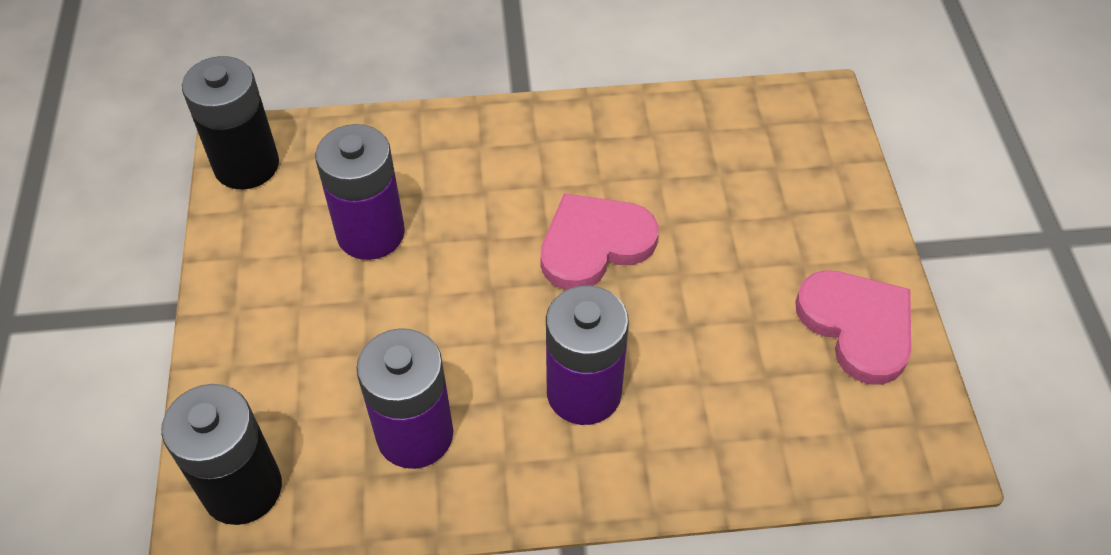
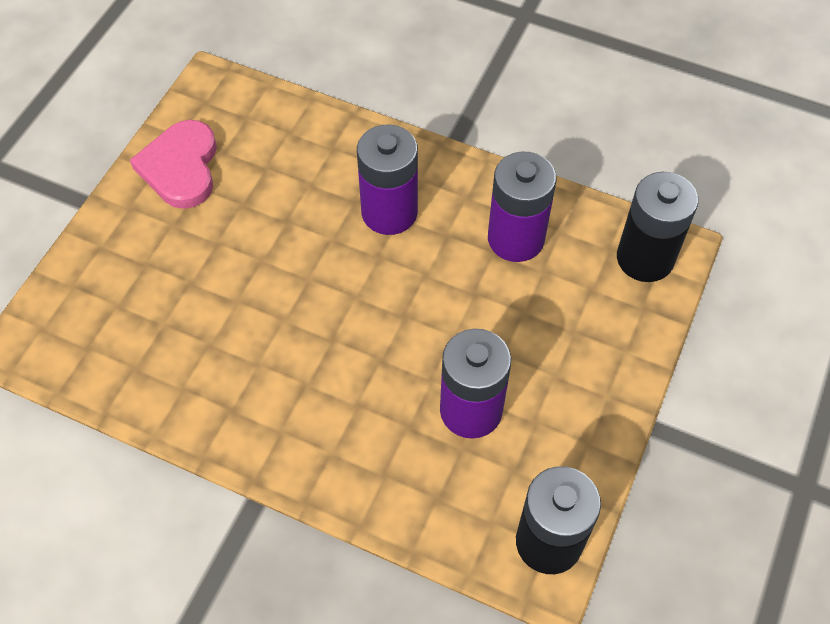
camera: 150 degrees left, 5 degrees up
(594, 244) = (305, 312): pink heart -> none

